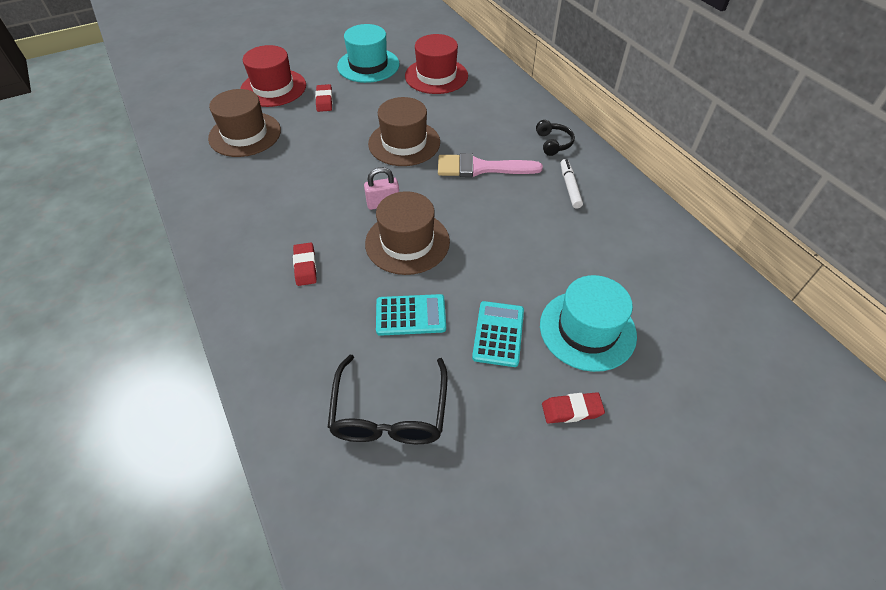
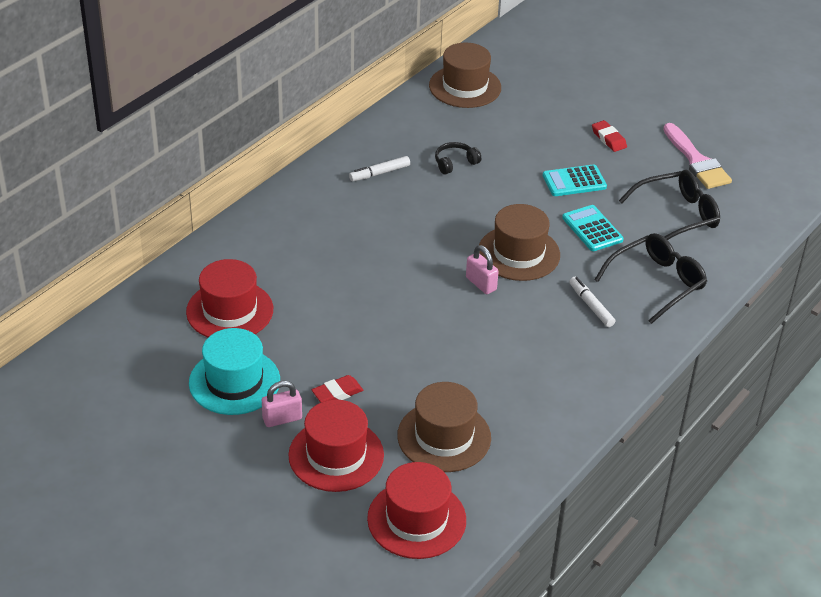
camera: 115 degrees left, 10 degrees down
(194, 105) = (416, 519): none -> red hat
(298, 335) = (657, 283): none -> black glasses
(305, 266) = (591, 306): red eraser -> white marker
(321, 75) = (282, 419): none -> pink padlock
(404, 143) = (379, 298): brown hat -> brown hat (465, 87)
(481, 168) = (386, 233): pink brush -> pink brush (697, 161)
(553, 143) = (316, 194): black headphones -> black headphones (455, 163)
(587, 330) = (537, 141): turquoise hat -> none

